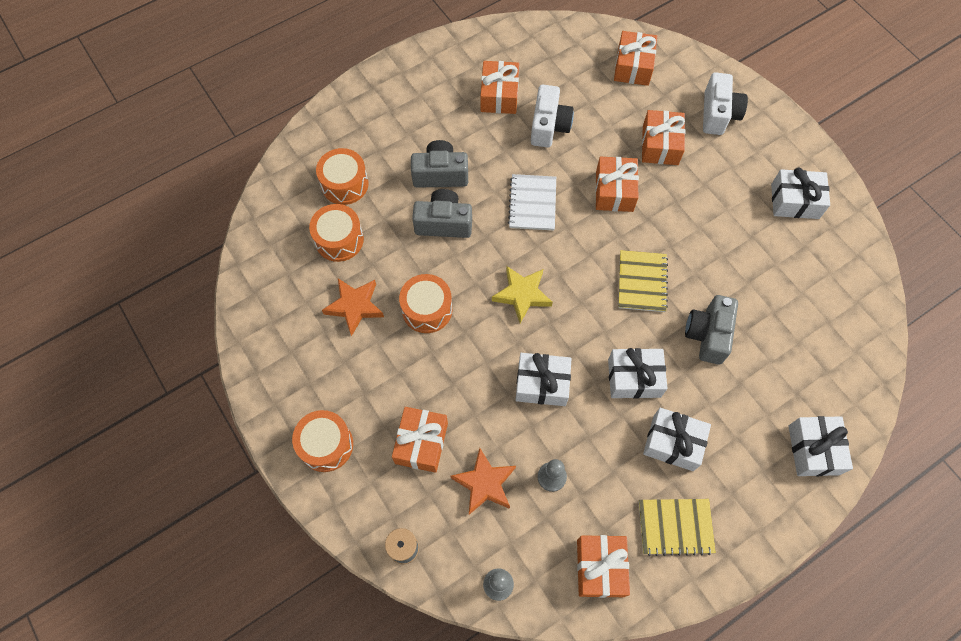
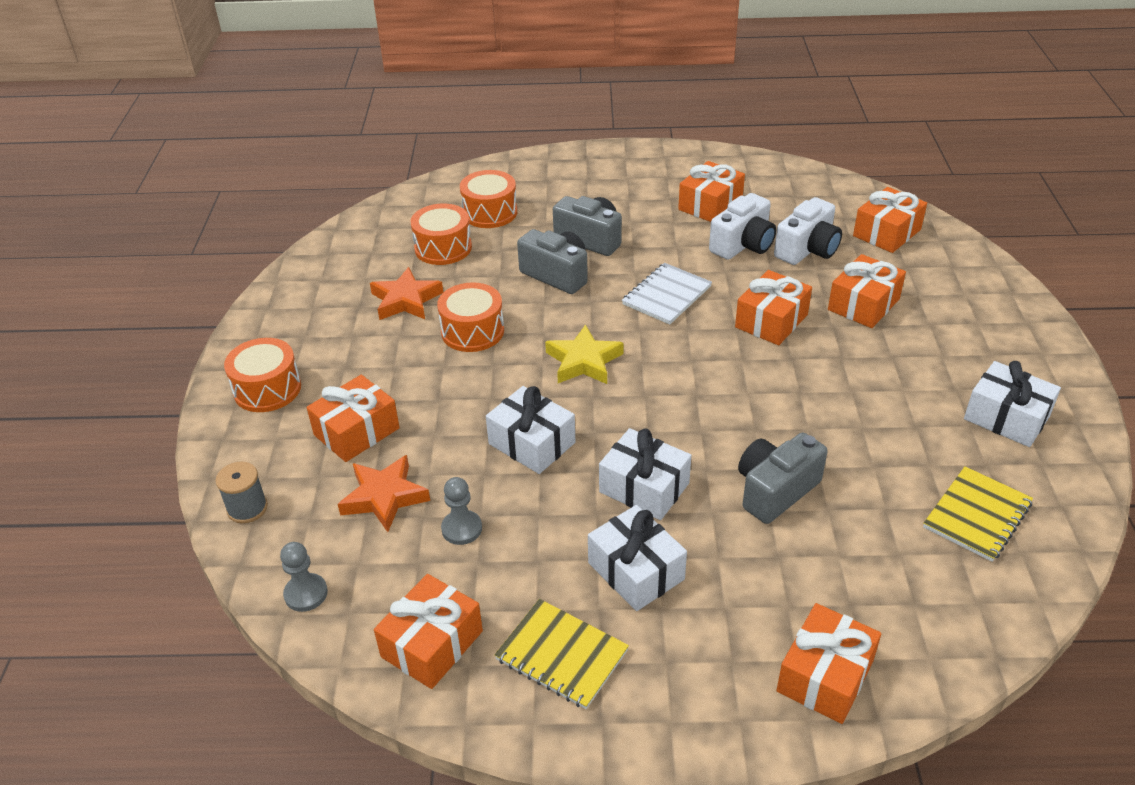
camera: 35 degrees right, 25 degrees down
(642, 282) = (734, 408): yellow notebook -> yellow notebook (977, 515)
(718, 114) = (963, 305): white camera -> white camera (807, 250)
(813, 450) = (825, 676): white gift -> orange gift

